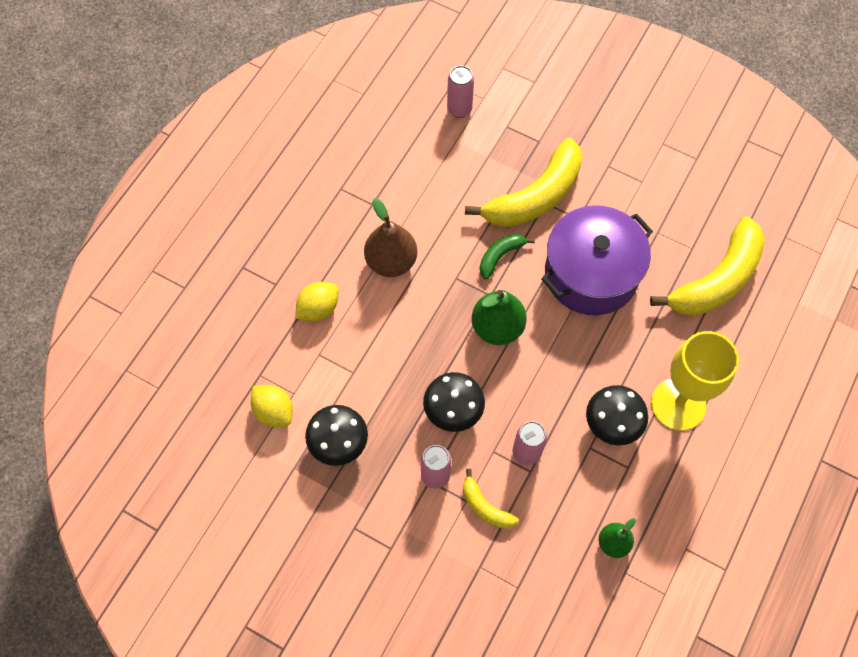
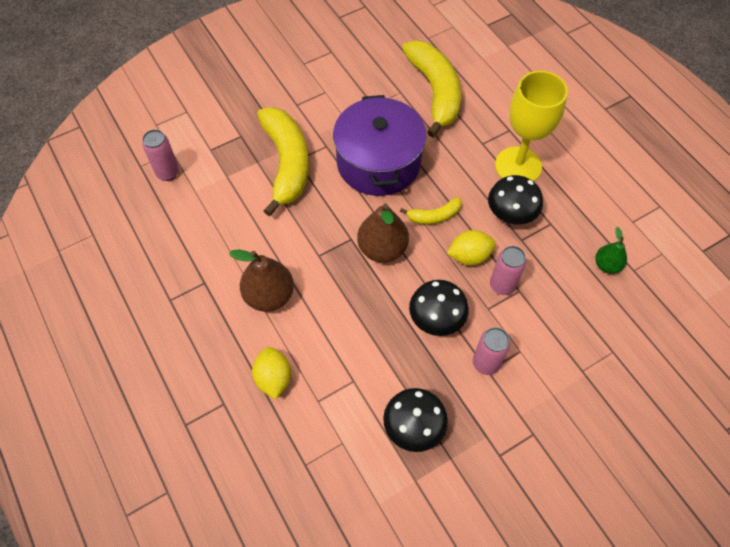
camera: 60 degrees left, 5 degrees down
(274, 411) = (349, 470): yellow lemon -> yellow lemon (469, 256)
(485, 507) = (533, 339): yellow banana -> yellow banana (434, 216)
(497, 327) = (382, 249): green pear -> brown pear
(500, 256) = (321, 214): green banana -> none

